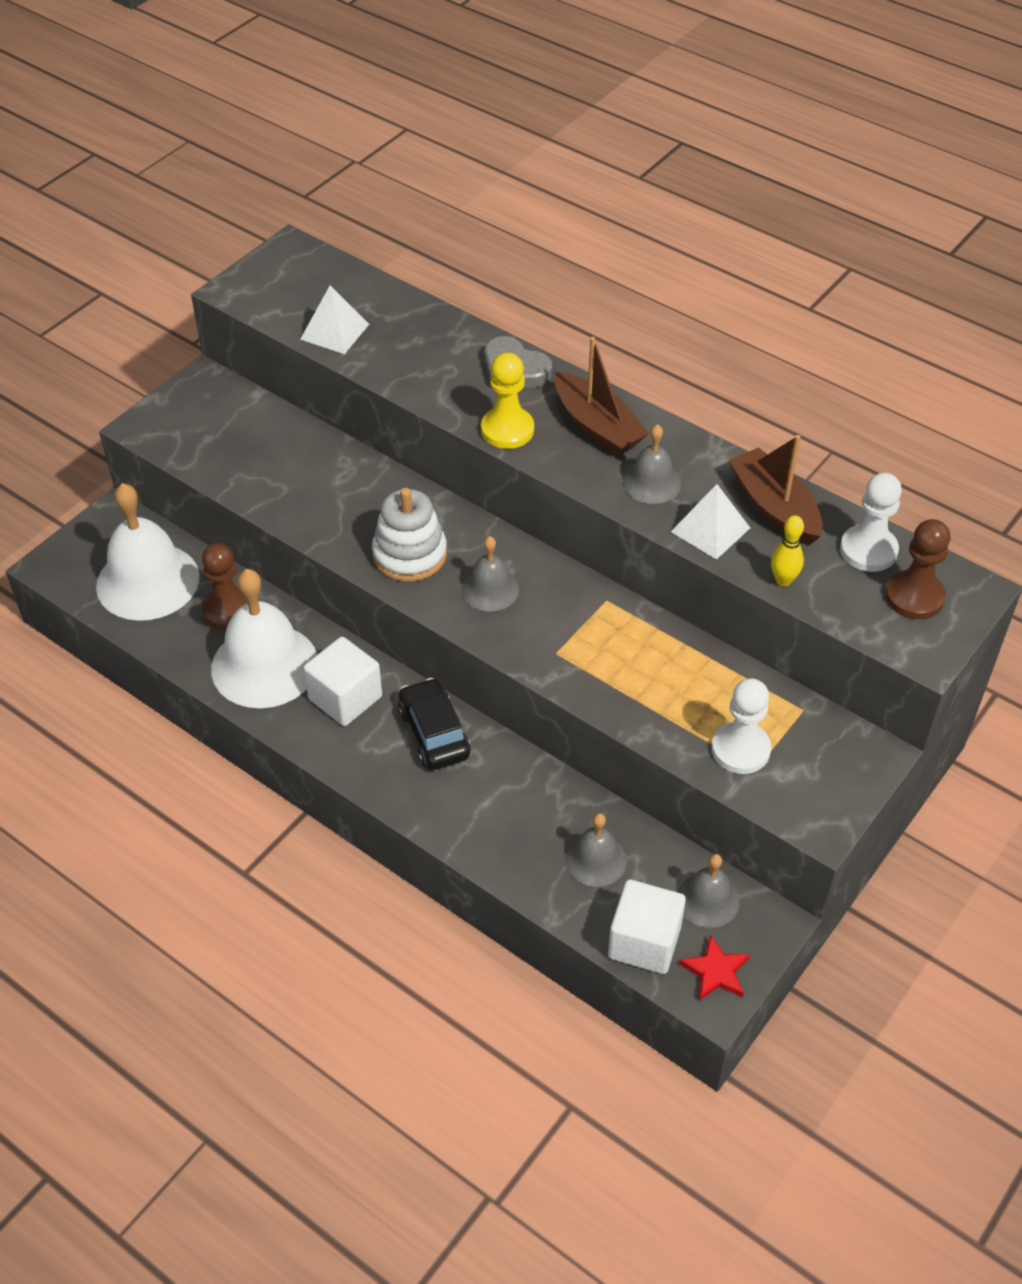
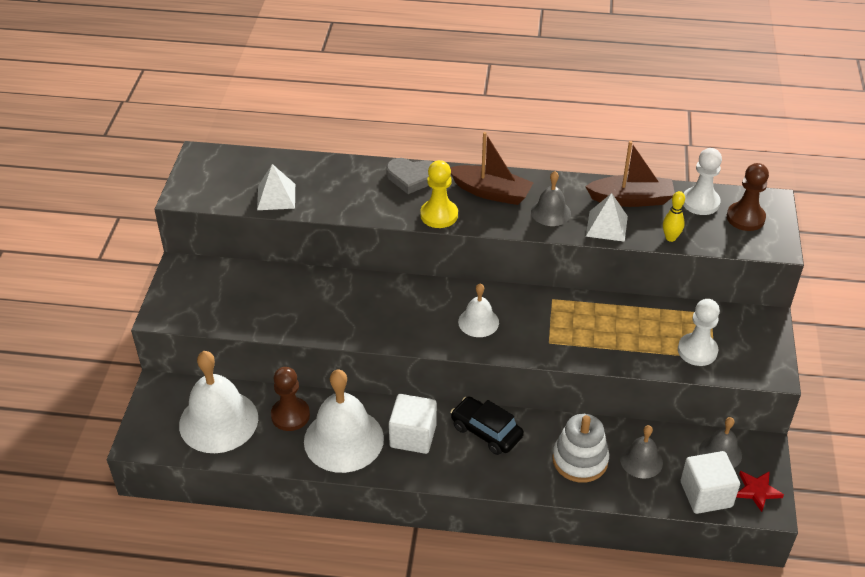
camera: 30 degrees left, 5 degrees down
(409, 555) = (411, 322): white stacking toy -> white stacking toy (580, 460)
(490, 589) = (478, 322): grey bell -> white bell
(774, 508) = (631, 199): brown boat -> brown boat turned 150 degrees clockwise

